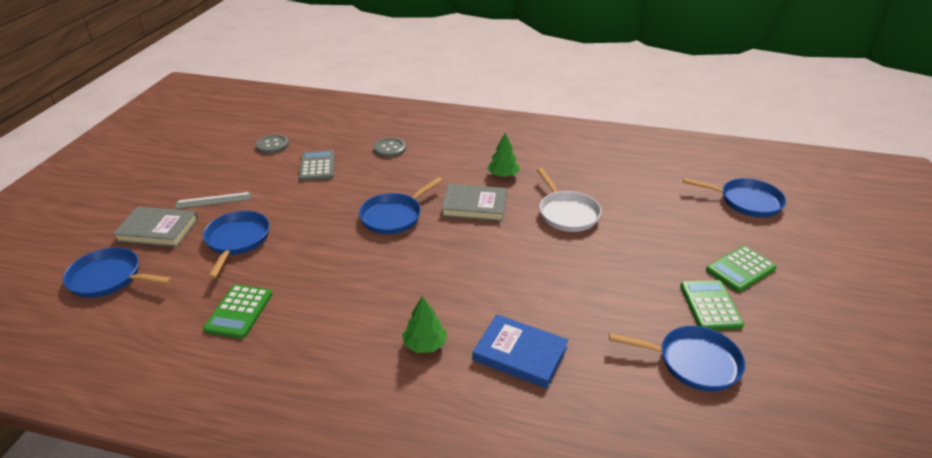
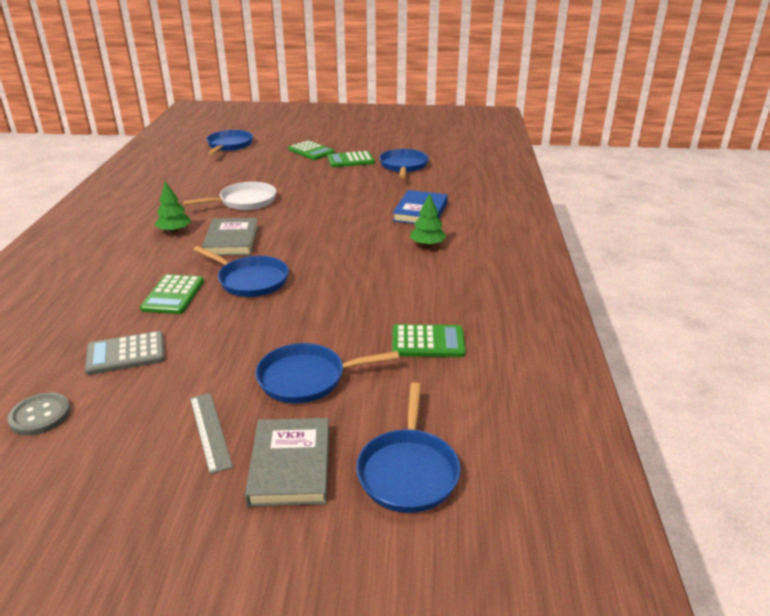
camera: 100 degrees left, 5 degrees down
(386, 180) = (173, 295): none -> green calculator
(389, 149) = (92, 304): grey button -> none

